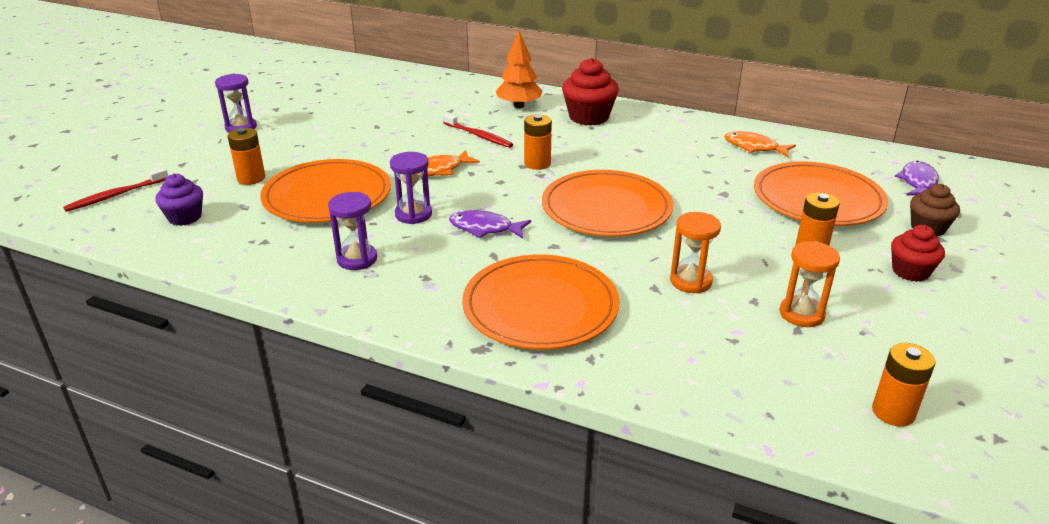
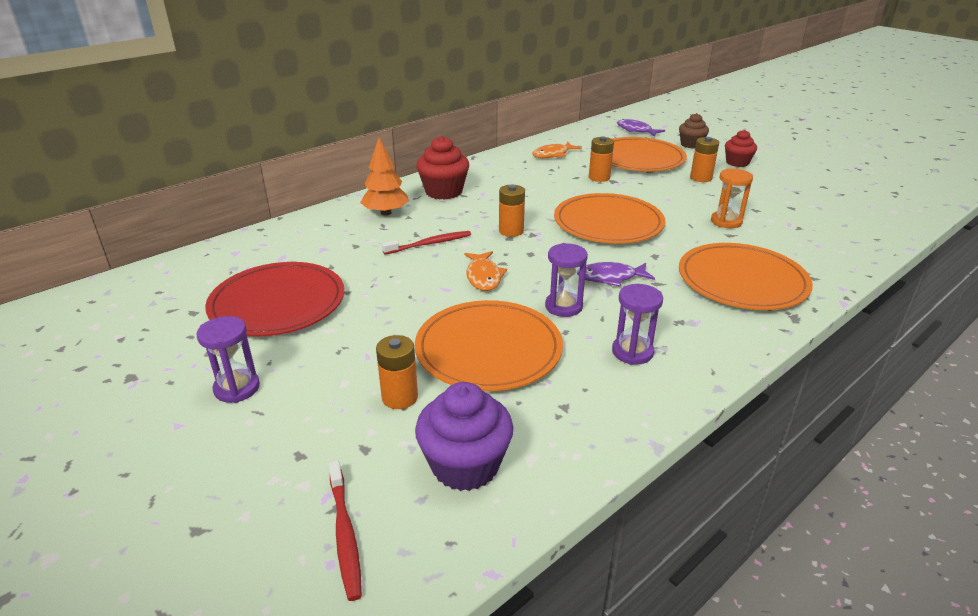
camera: 65 degrees left, 0 degrees up
(185, 217) = (465, 465): purple cupcake -> purple cupcake, size x1.55
(345, 109) = (277, 303): none -> red plate
(485, 228) = (610, 277): purple fish -> purple fish turned 45 degrees clockwise
(801, 314) = (774, 201): orange hourglass -> none
(893, 412) = (874, 208): orange battery -> orange battery (599, 177)

